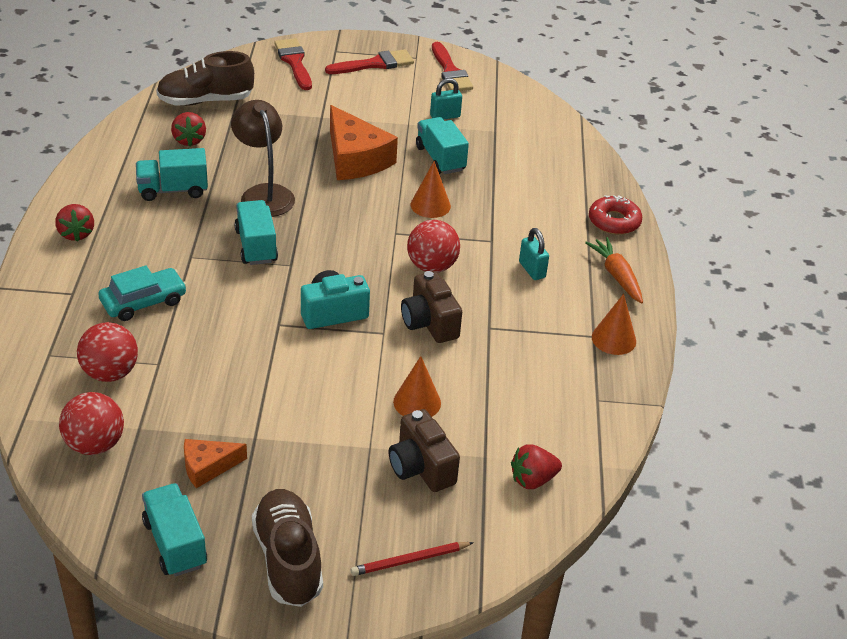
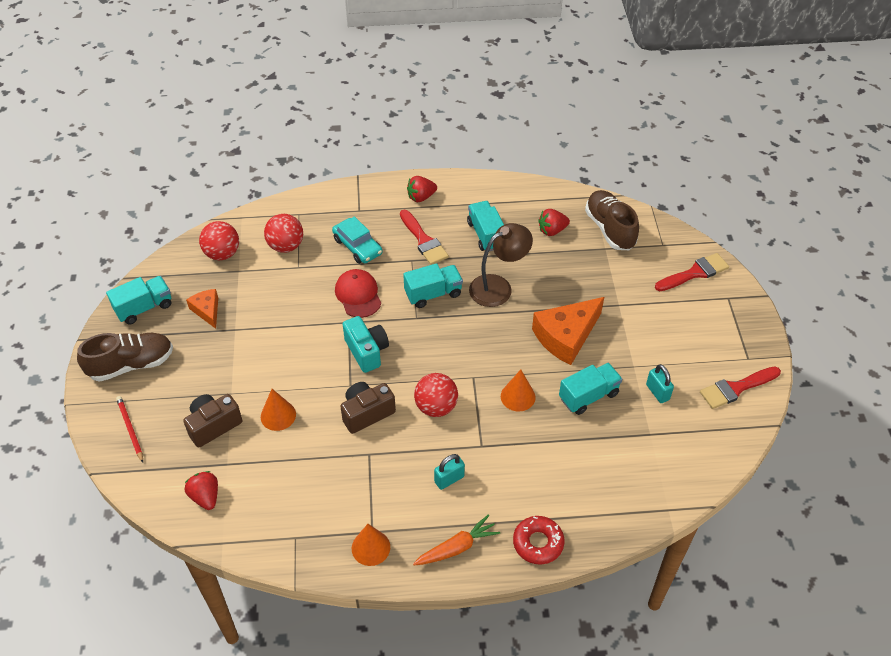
camera: 85 degrees right, 10 degrees up
(234, 310) = (358, 295): none -> red cap
(375, 64) = (720, 329): red brush -> red brush (424, 240)

